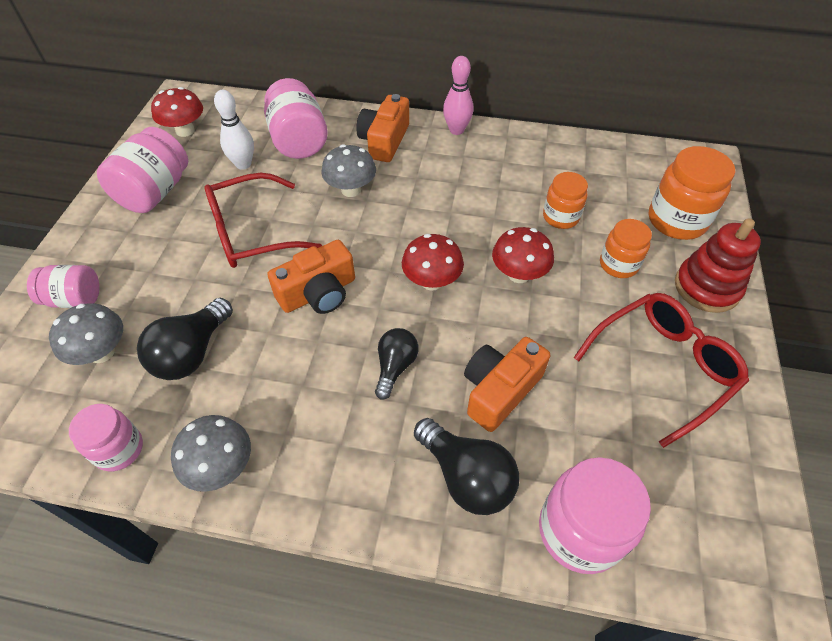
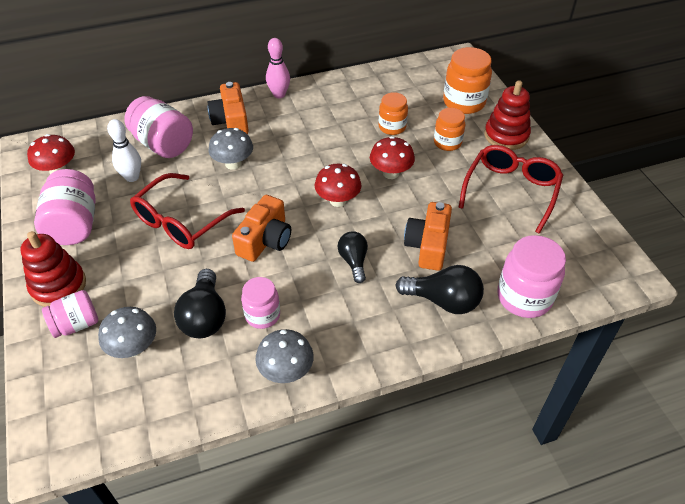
camera: 30 degrees left, 5 degrees down
(92, 250) = (58, 286): none -> red stacking toy
(119, 449) = (204, 397): pink jar -> pink jar (262, 315)

